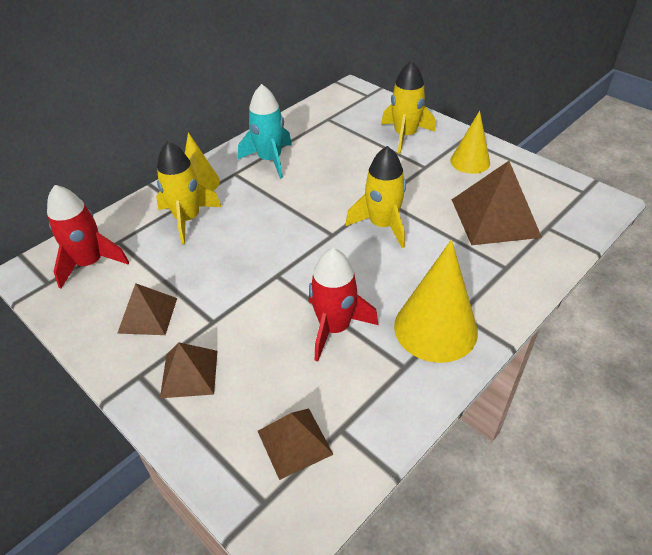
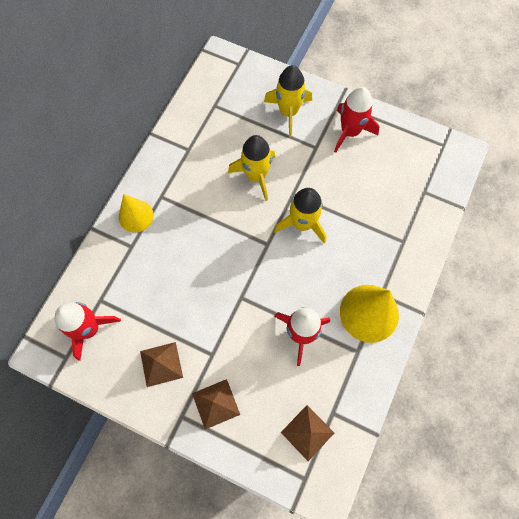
camera: 20 degrees left, 25 degrees up
(187, 219) = (145, 260): yellow rocket -> yellow rocket (256, 176)
(270, 160) = (184, 172): turquoise rocket -> none
(470, 161) = (350, 132): yellow cone -> red rocket
(495, 218) = (384, 192): brown pyramid -> none

